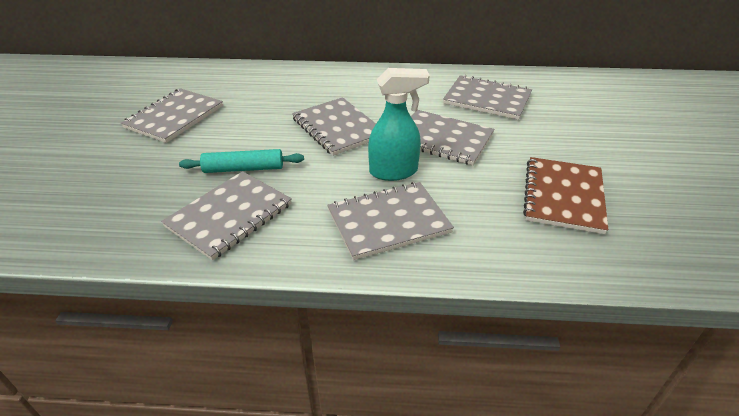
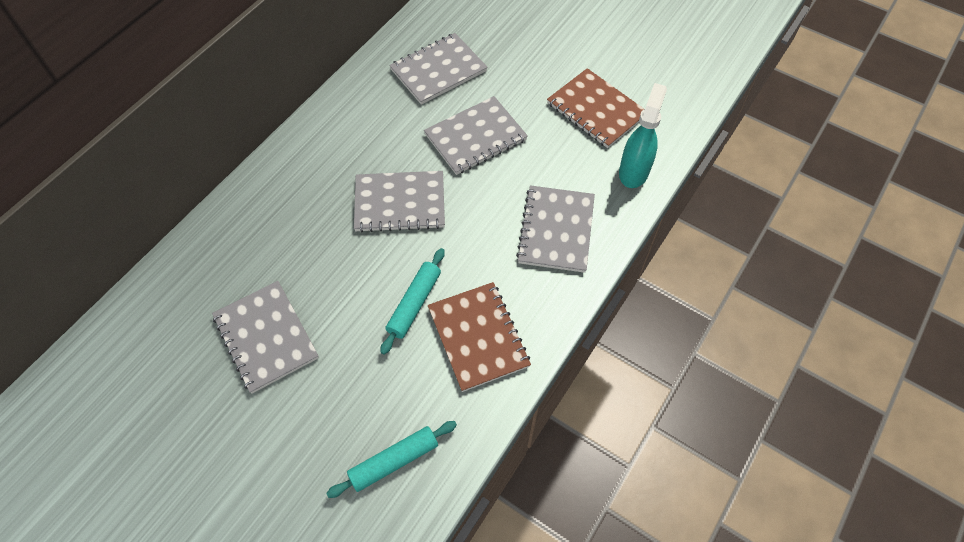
camera: 60 degrees left, 20 degrees up
(79, 213) = (394, 461): none -> turquoise rolling pin
(229, 215) = (478, 337): grey notebook -> brown notebook
(394, 172) = (497, 195): turquoise spray bottle -> turquoise spray bottle (634, 171)

